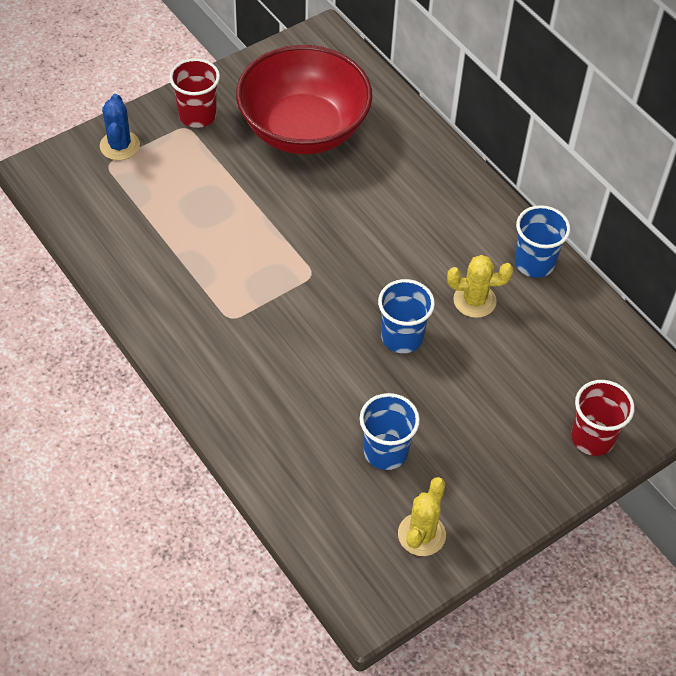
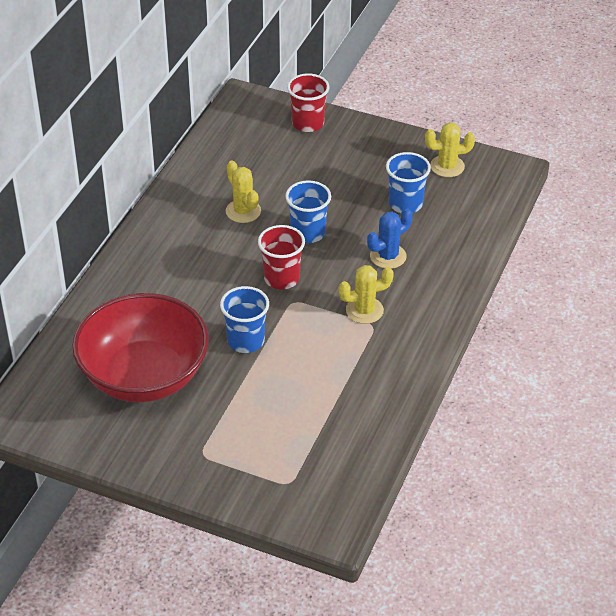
camera: 120 degrees left, 10 degrees down
(119, 146) = (260, 487): blue cactus -> blue cactus (388, 256)
(197, 115) = (182, 454): red cup -> red cup (281, 278)
(256, 323) = (364, 310): none -> yellow cactus
(534, 263) = (182, 196): blue cup -> blue cup (246, 341)

